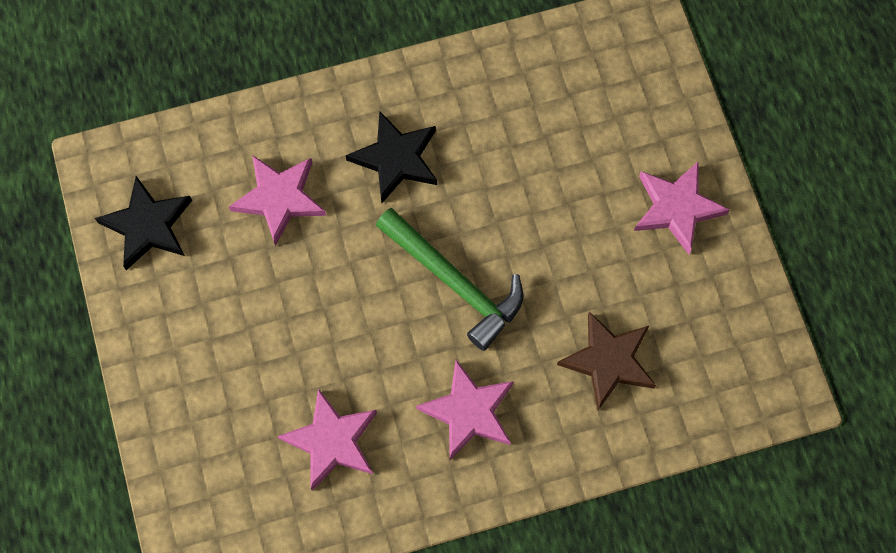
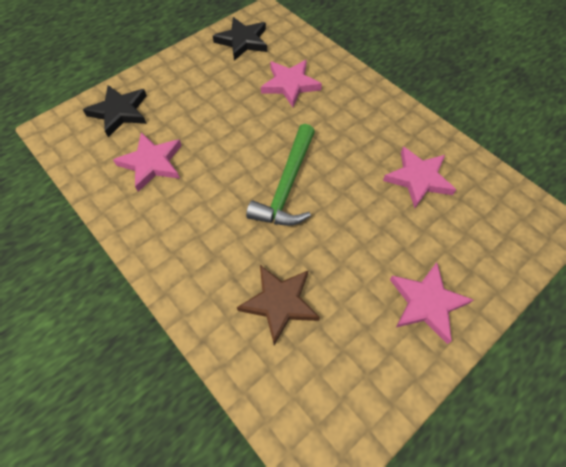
camera: 65 degrees right, 10 degrees down
(396, 159) = (349, 126): black star -> black star (119, 112)
(469, 412) = (201, 228): pink star -> pink star (418, 179)

